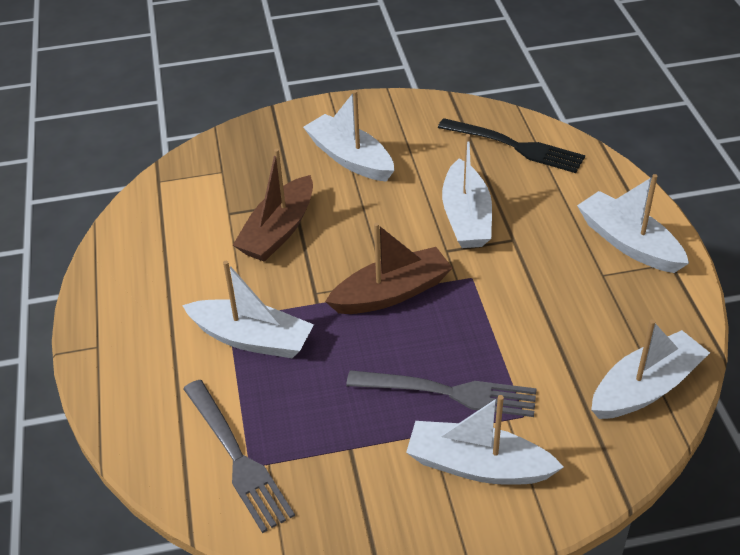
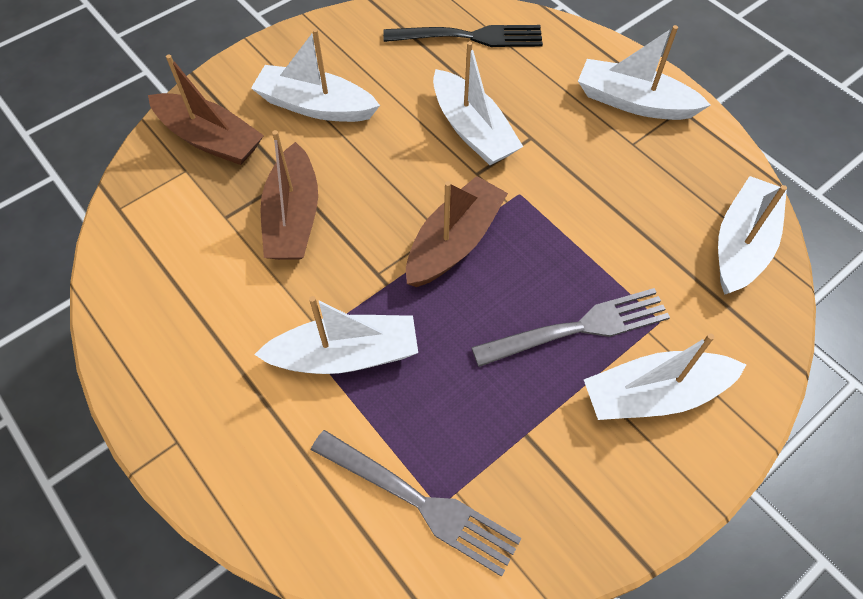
camera: 30 degrees left, 15 degrees up
(254, 156) = (210, 139): none -> brown boat

